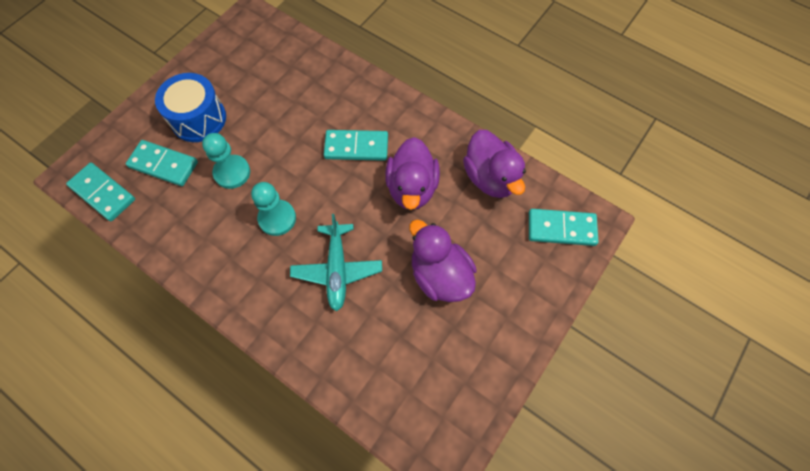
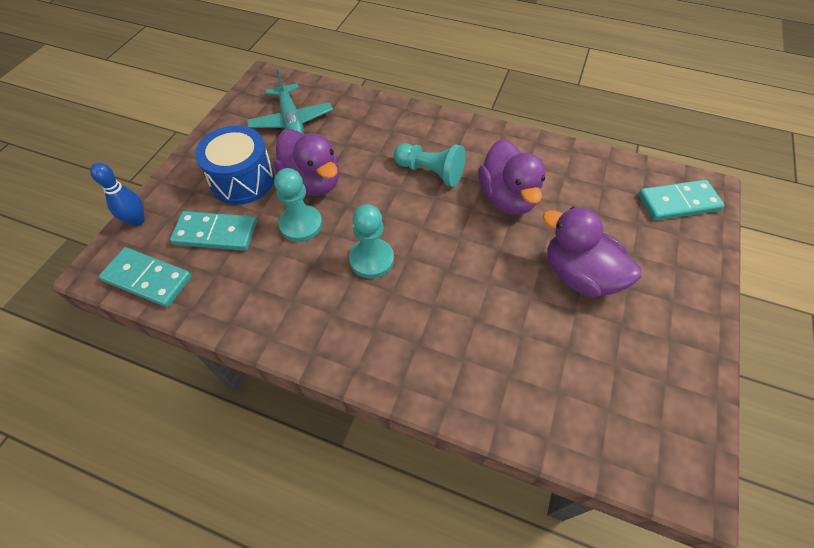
camera: 15 degrees left, 10 degrees down
(107, 138) = (137, 221): none -> blue bowling pin
(337, 270) = (463, 296): turquoise plane -> turquoise plane (291, 121)
(356, 147) = (430, 172): turquoise domino -> turquoise pawn
(490, 178) = (582, 172): purple duck -> purple duck (312, 182)

